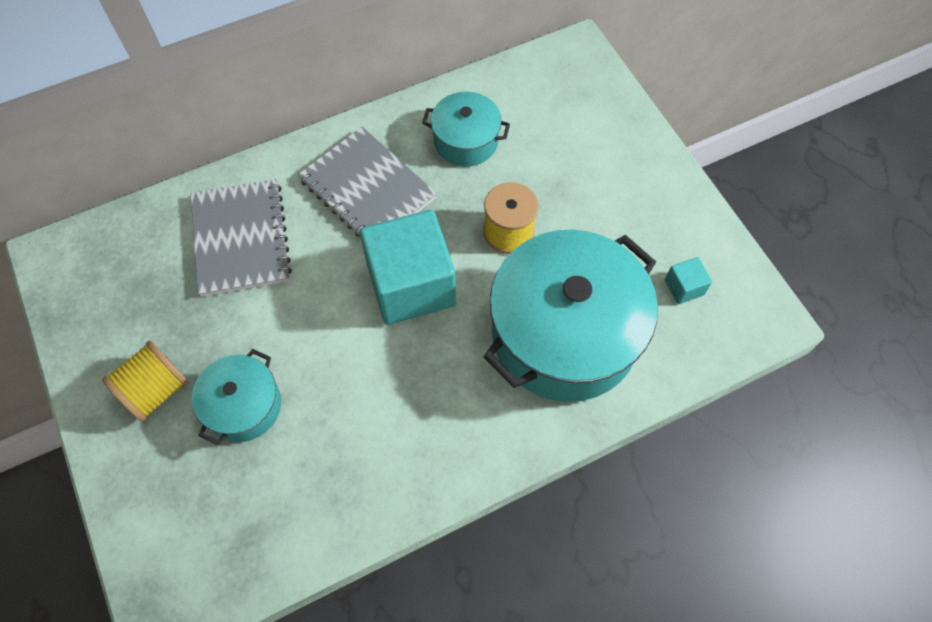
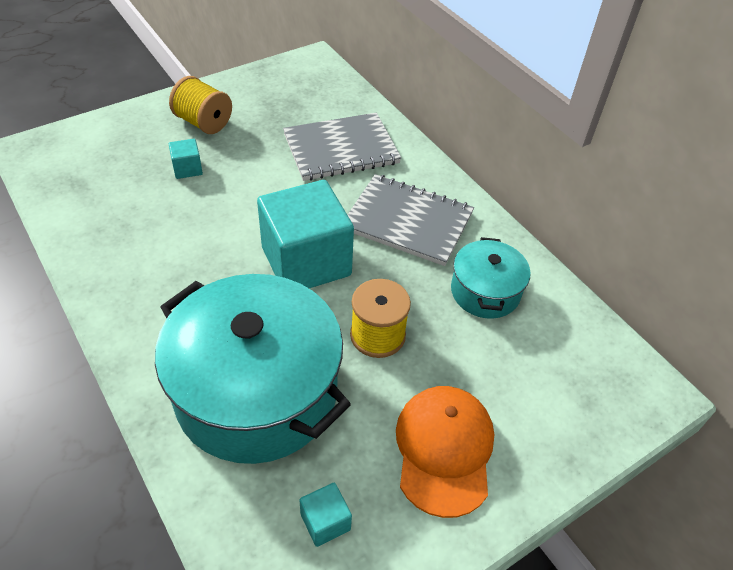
camera: 80 degrees right, 15 degrees down
(244, 406) = (187, 169): turquoise pot -> turquoise cube
(367, 189) = (408, 222): grey notebook -> grey notebook turned 75 degrees clockwise
(624, 198) = (444, 450): none -> orange cap

